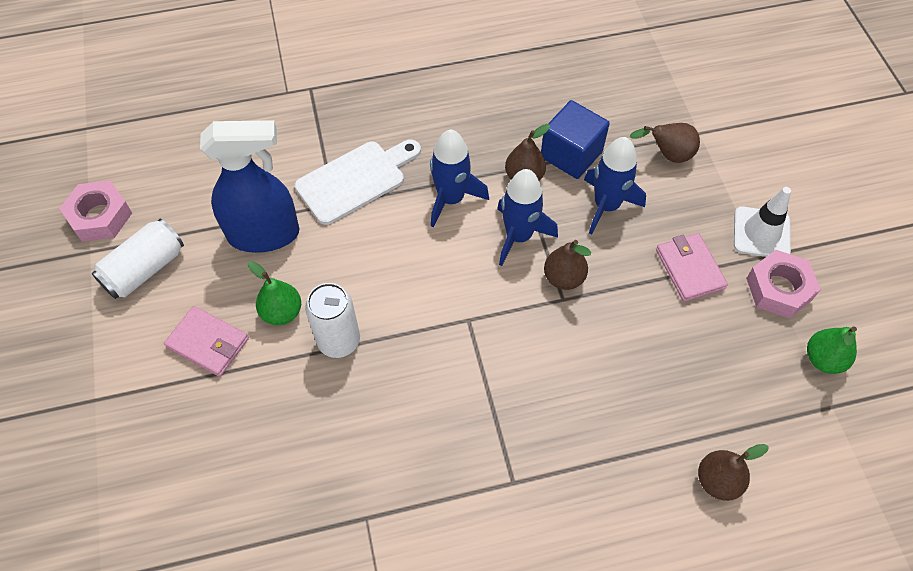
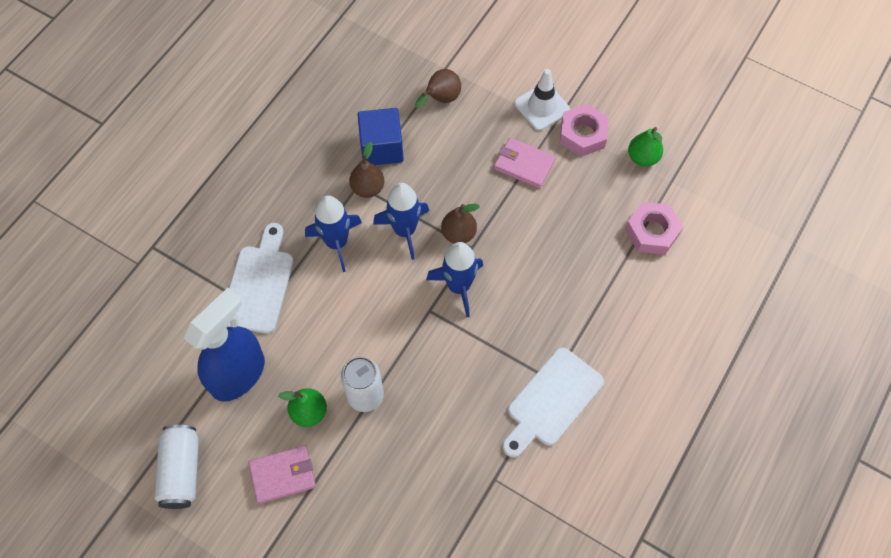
camera: 45 degrees left, 5 degrees up
(100, 216) = (103, 467): pink nut -> pink nut (652, 232)
(492, 500) = (552, 401): none -> white cutting board
(606, 206) = (437, 165): blue rocket -> blue rocket (458, 286)
(717, 481) = (653, 278): brown pear -> none

